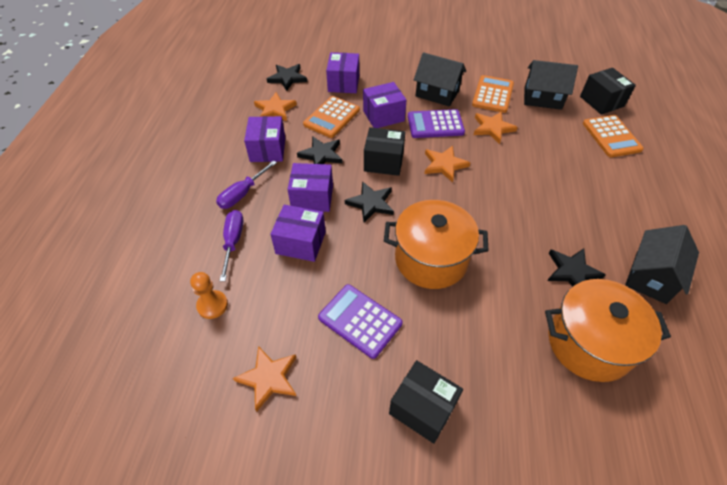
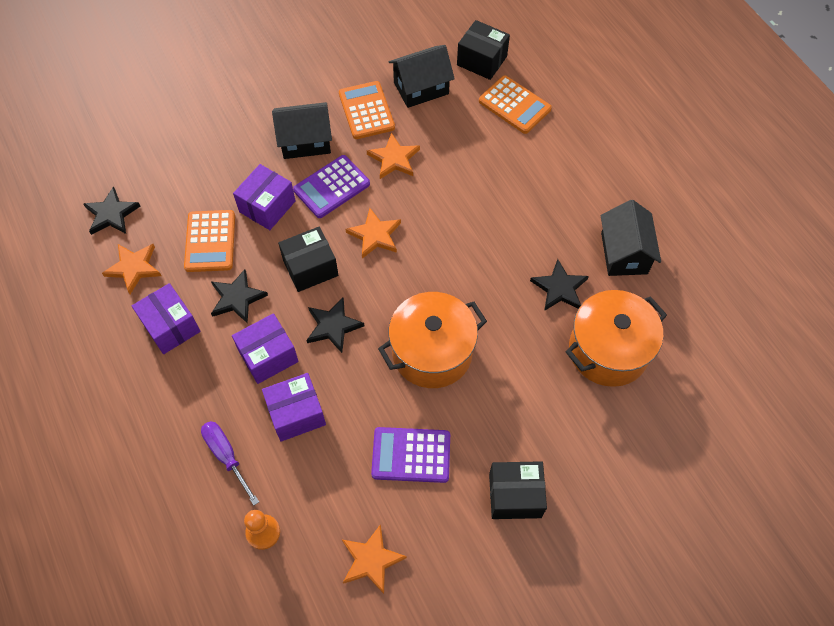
camera: 35 degrees left, 10 degrees up
(243, 193) = (189, 397): purple screwdriver -> none
(343, 83) = (187, 184): purple box -> none

